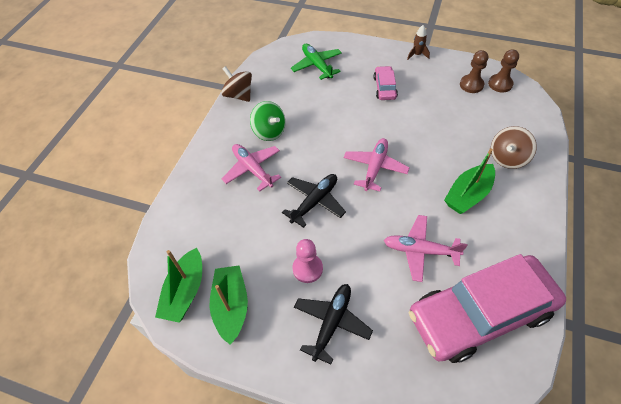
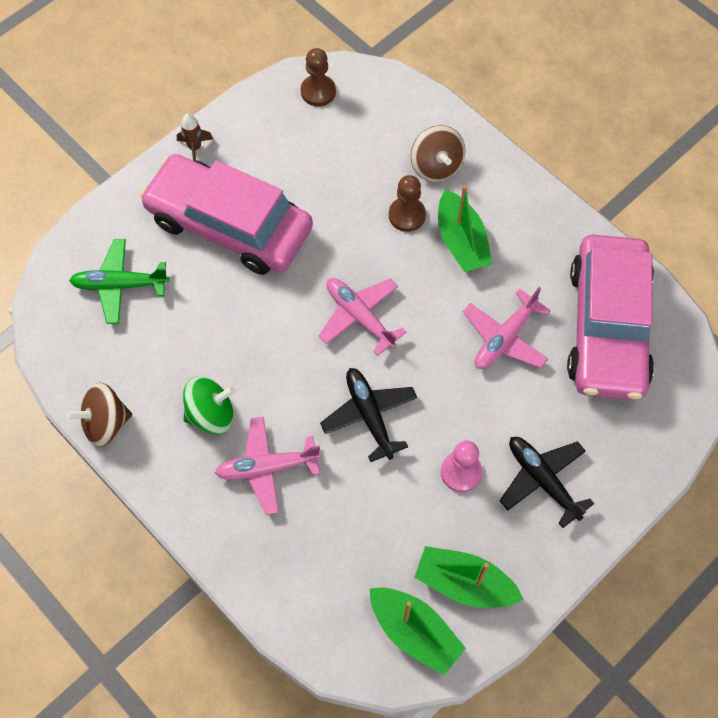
camera: 65 degrees left, 10 degrees up
(384, 87) = (229, 224): pink car -> pink car, size x2.33
(471, 85) = (296, 123): brown pawn -> brown pawn (407, 215)

